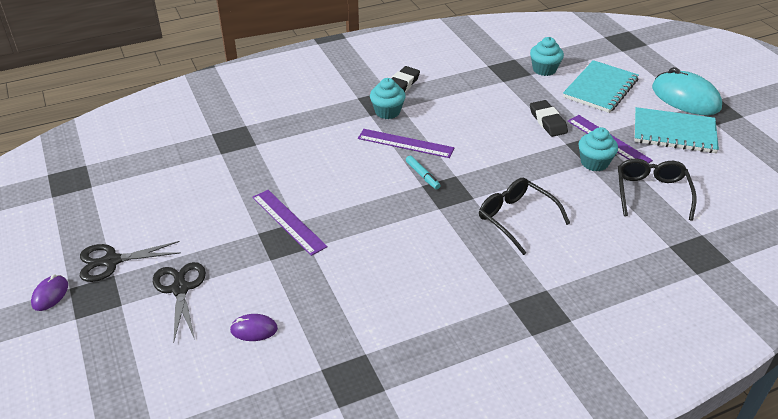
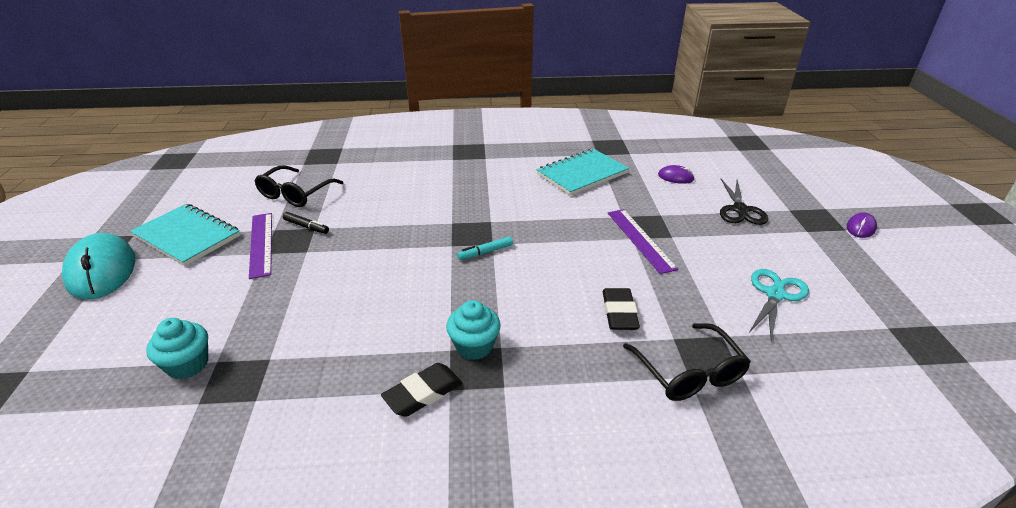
camera: 160 degrees left, 5 degrees down
(112, 261) = (815, 241): black scissors -> none
(172, 193) = (775, 295): none -> turquoise scissors
(405, 143) = (479, 293): purple ruler -> none
(422, 176) = (485, 252): turquoise marker -> turquoise marker turned 105 degrees counterclockwise
(516, 218) = (430, 200): black glasses -> black glasses (689, 373)
(547, 121) = (292, 280): black eraser -> black eraser (619, 313)
(594, 163) = (306, 227): turquoise cupcake -> black marker
(600, 88) = (168, 309): turquoise notebook -> turquoise notebook (582, 174)

